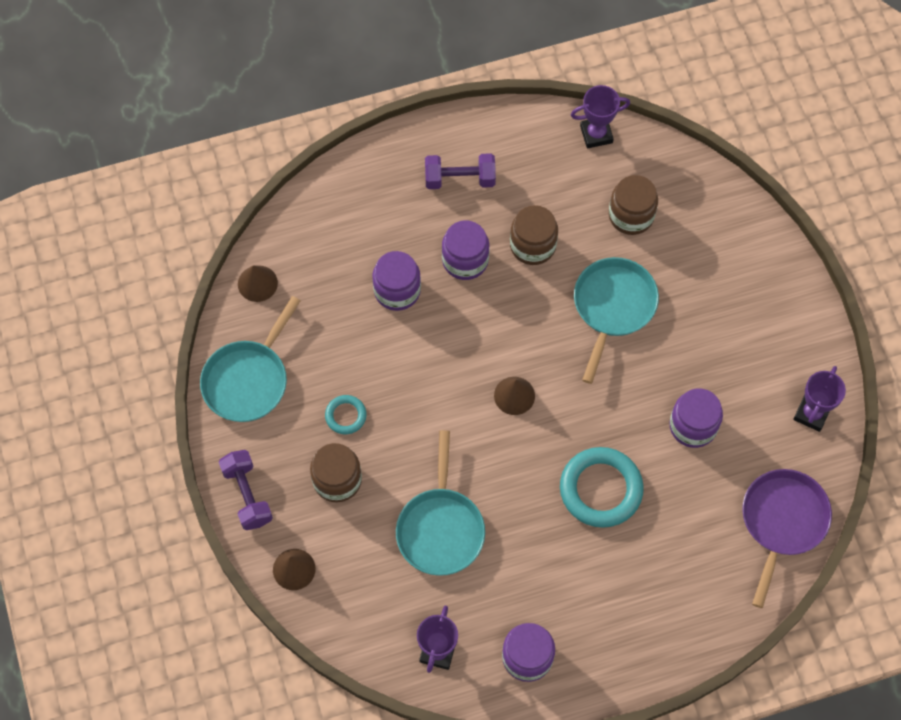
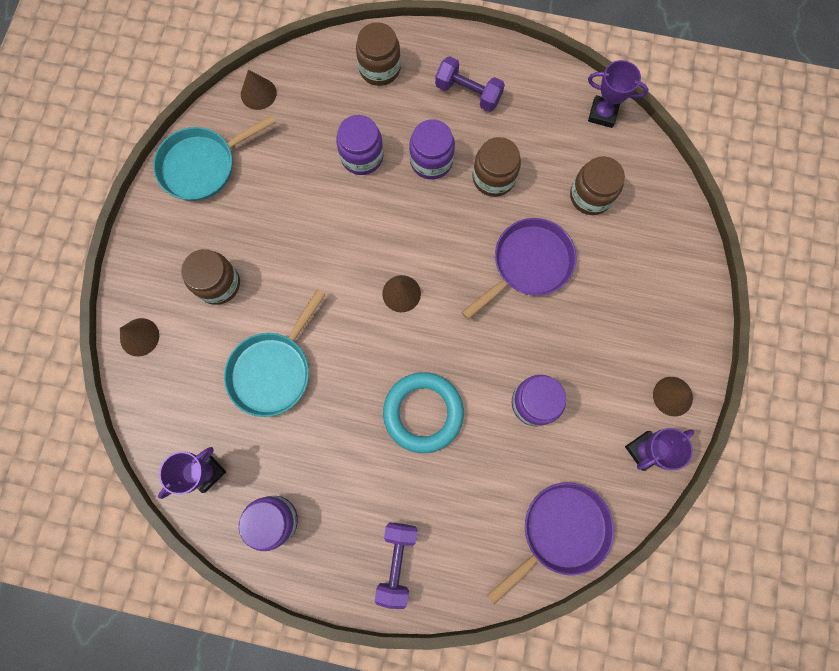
camera: 30 degrees right, 10 degrees up
(247, 495) = (143, 257): purple dumbbell -> purple dumbbell (397, 561)
(345, 416) = (258, 235): turquoise ring -> none
(360, 199) = (379, 68): none -> brown jar
(612, 307) = (528, 264): turquoise pan -> purple pan
(808, 354) = (672, 396): none -> brown cone

